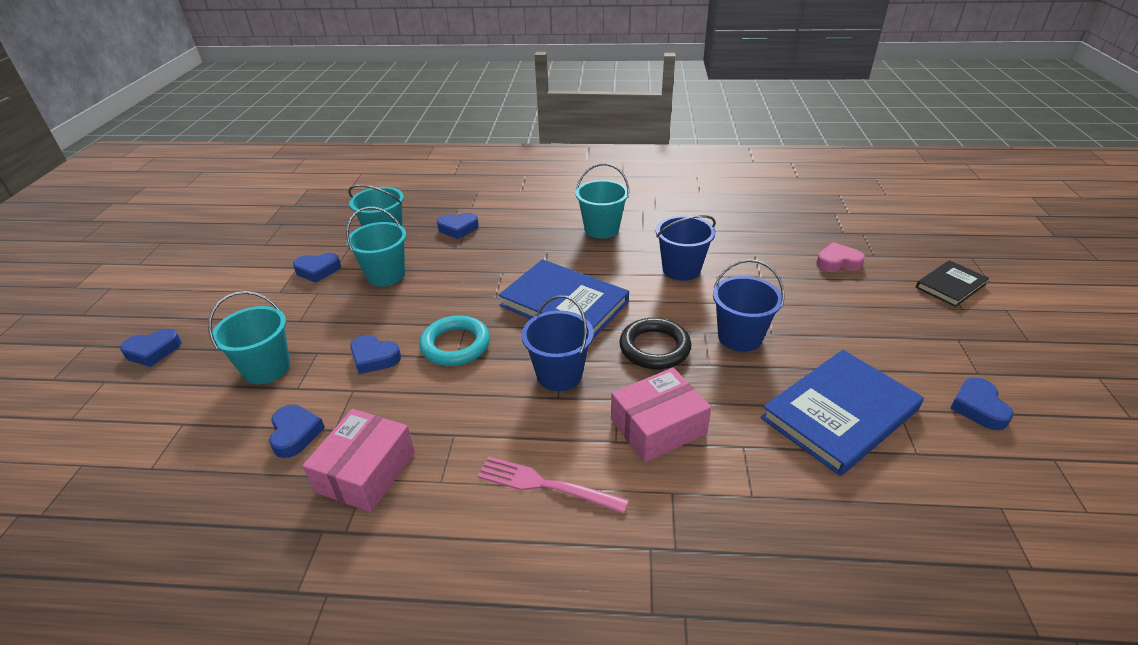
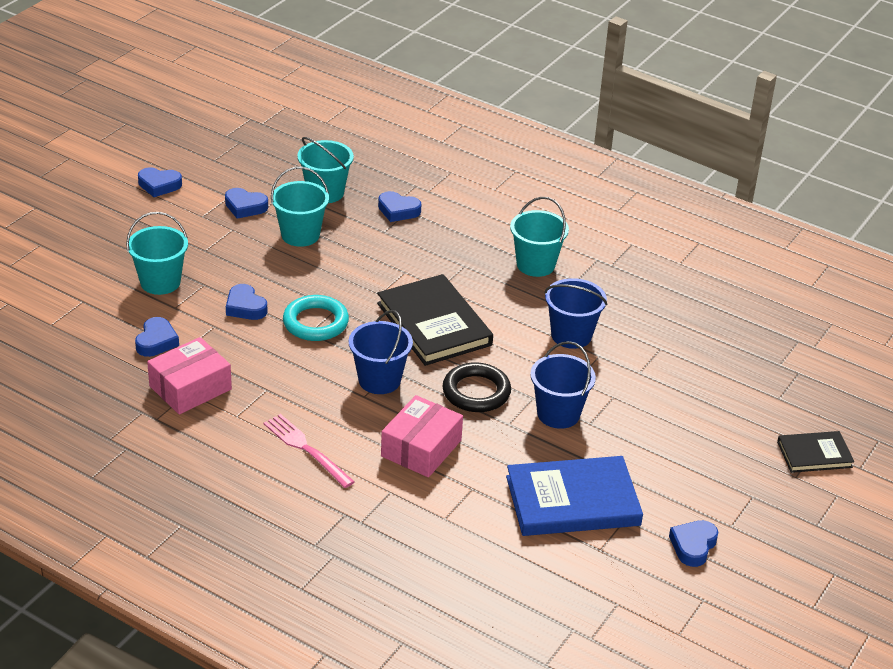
camera: 25 degrees right, 0 degrees up
(153, 351) = (83, 232): blue heart -> blue heart (159, 185)
(564, 304) = (434, 324): blue book -> black book
(658, 426) = (421, 448): pink box -> pink box turned 60 degrees counterclockwise
(838, 262) = (732, 389): pink heart -> none

